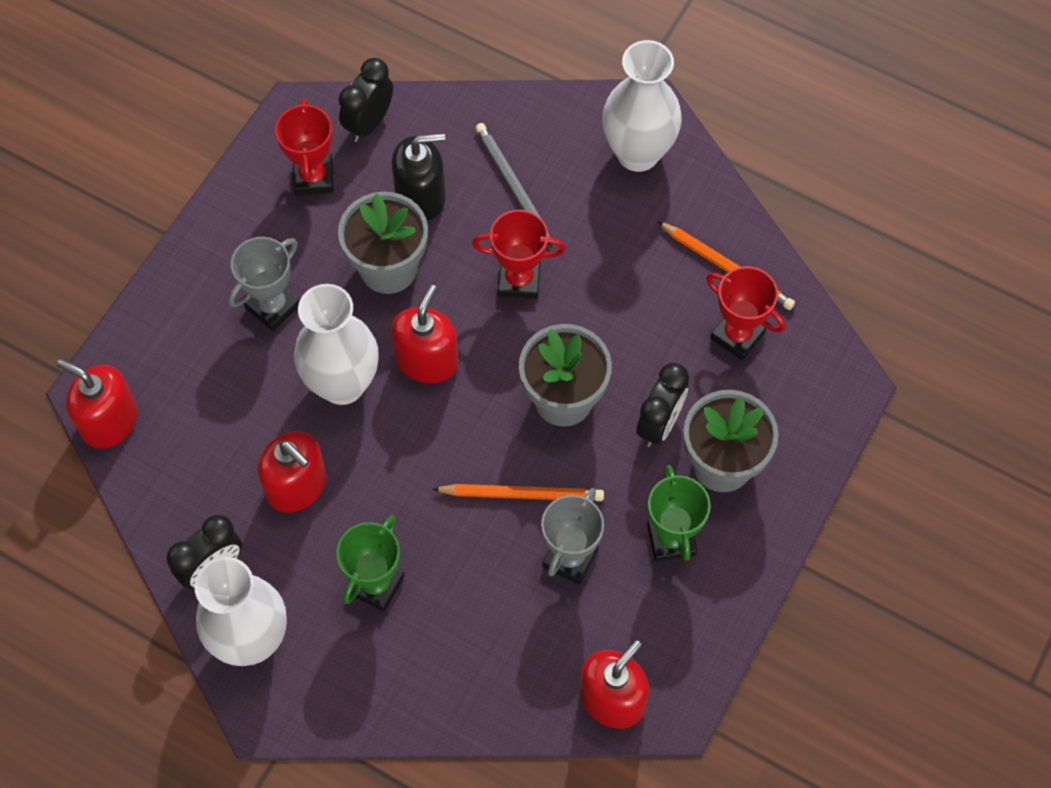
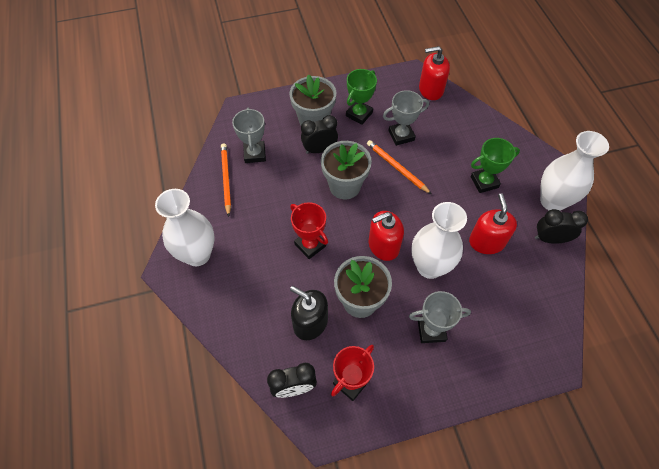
camera: 135 degrees left, 5 degrees down
(109, 421) = (556, 342): red soap dispenser -> none
(512, 185) = (265, 289): grey pencil -> none
(737, 335) = (254, 154): red trophy -> grey trophy

